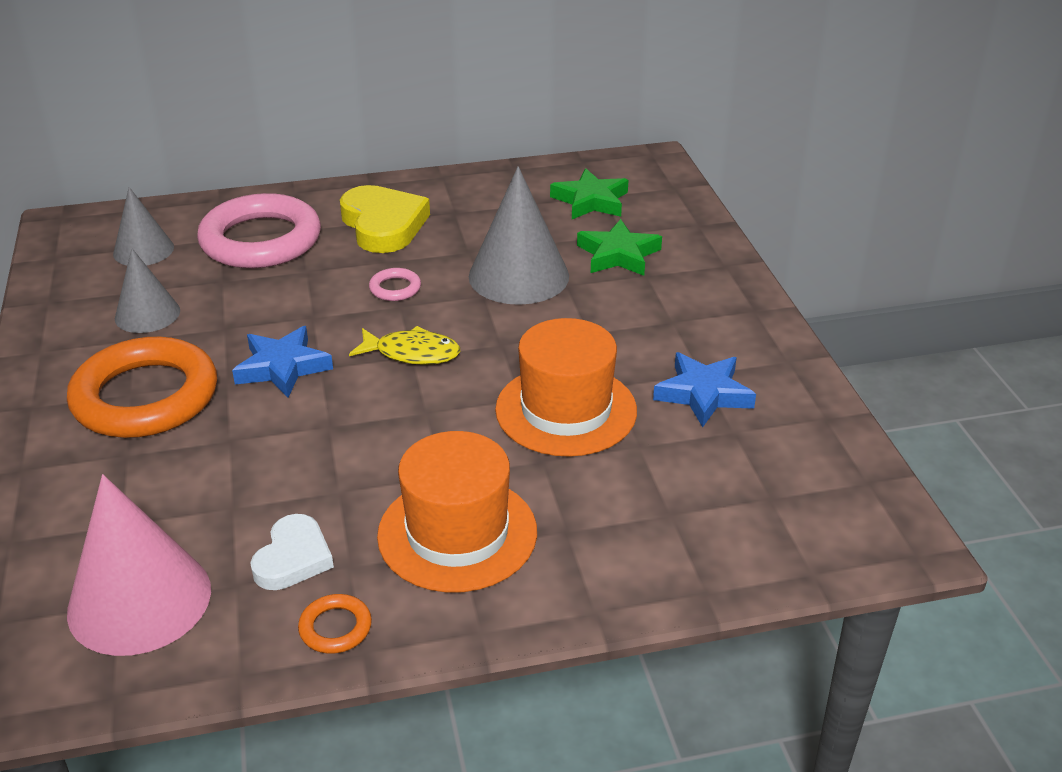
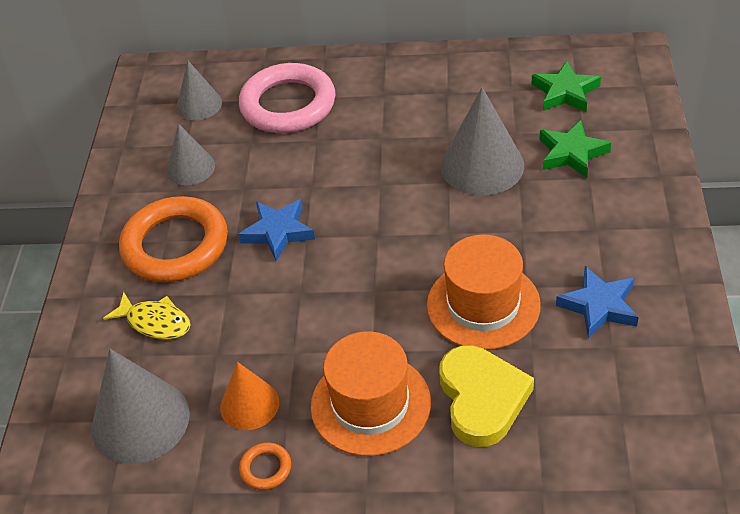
camera: 20 degrees right, 10 degrees up
(139, 600) = (140, 420): pink cone -> grey cone
(293, 558) = (249, 404): white heart -> orange cone
(383, 225) = (386, 99): yellow heart -> yellow heart (482, 398)
(395, 288) = (380, 166): pink ring -> none
(412, 353) = (378, 232): yellow fish -> yellow fish (155, 322)

